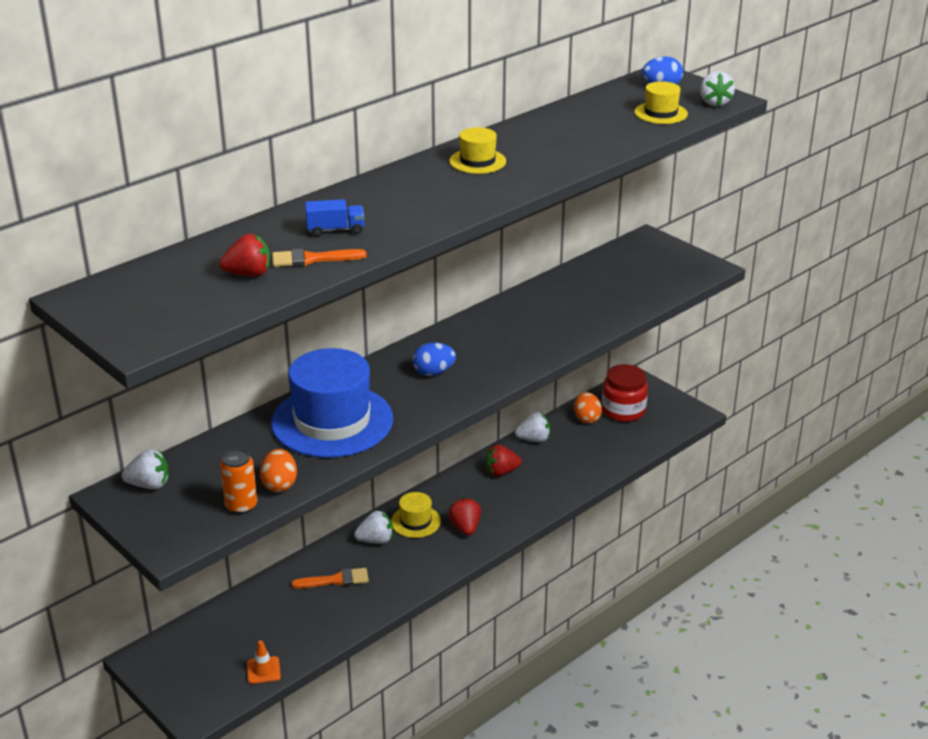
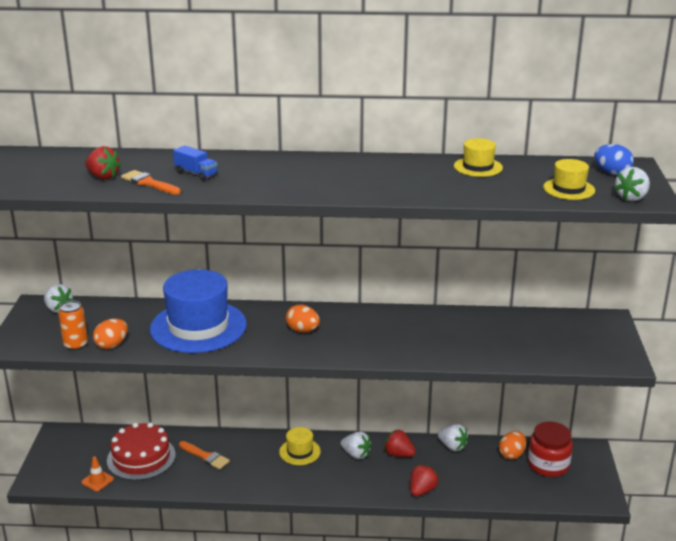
camera: 45 degrees right, 5 degrees down
(273, 622) = (141, 457): none -> red cake
(376, 540) = (261, 448): white strawberry -> white strawberry (356, 454)
(433, 372) = (302, 330): blue egg -> orange egg
(465, 527) = (323, 474): red strawberry -> red strawberry (422, 490)
(477, 161) = (365, 170): yellow hat -> yellow hat (478, 167)

